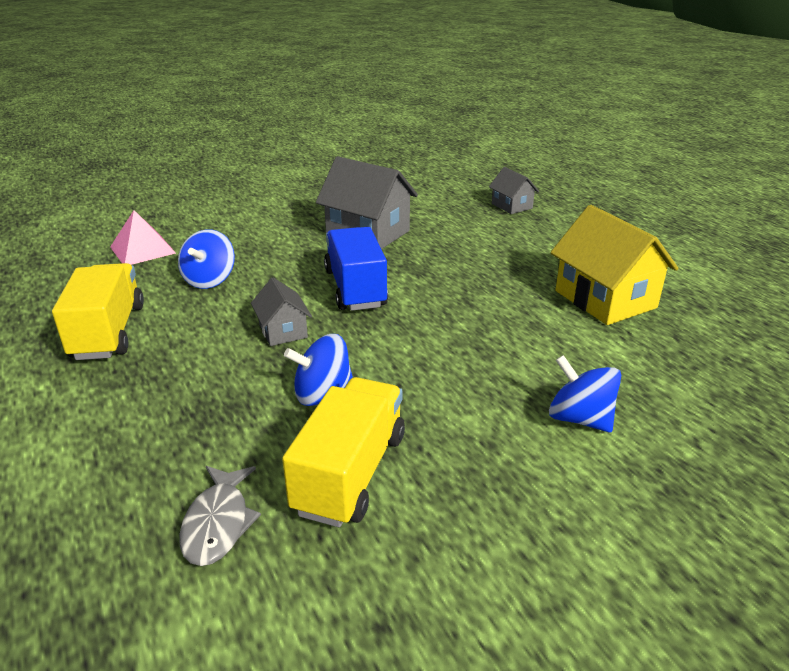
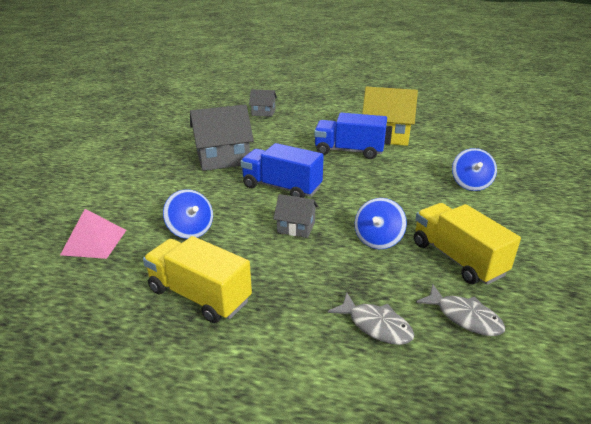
camera: 50 degrees left, 0 degrees up
(144, 457) = (376, 325): none -> grey fish
(512, 292) = (349, 151): none -> blue truck
(579, 418) = (470, 184): blue spinning top -> blue spinning top turned 75 degrees counterclockwise

